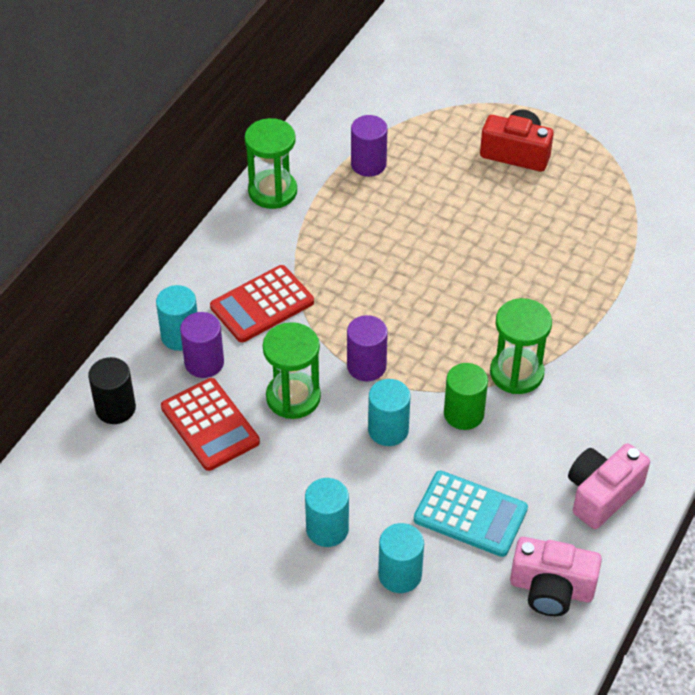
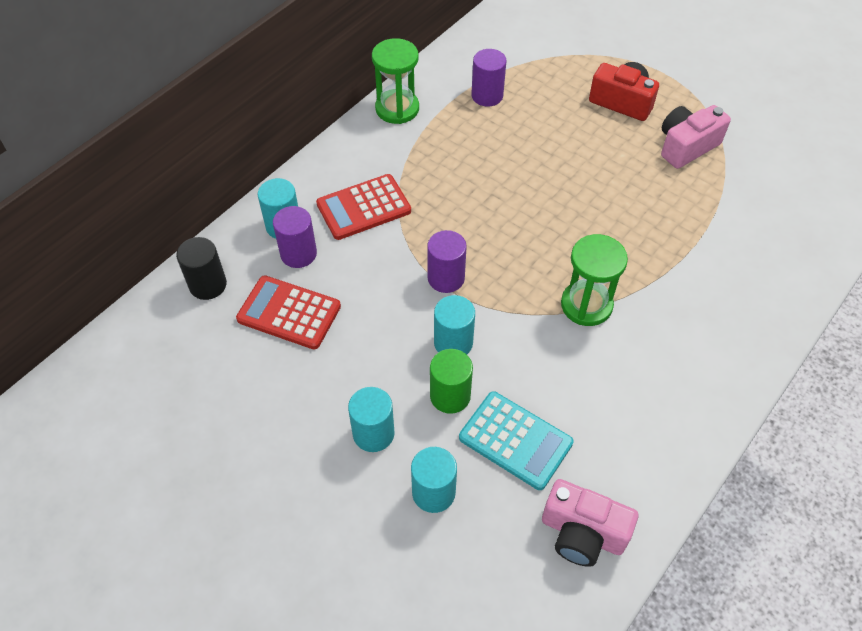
camera: 10 degrees right, 5 degrees up
(210, 425) = (289, 313): red calculator -> red calculator turned 135 degrees clockwise
(293, 397) = (371, 298): green hourglass -> none
(463, 414) = (528, 337): green cylinder -> green cylinder (450, 396)
(602, 494) = (650, 440): pink camera -> pink camera (686, 146)

